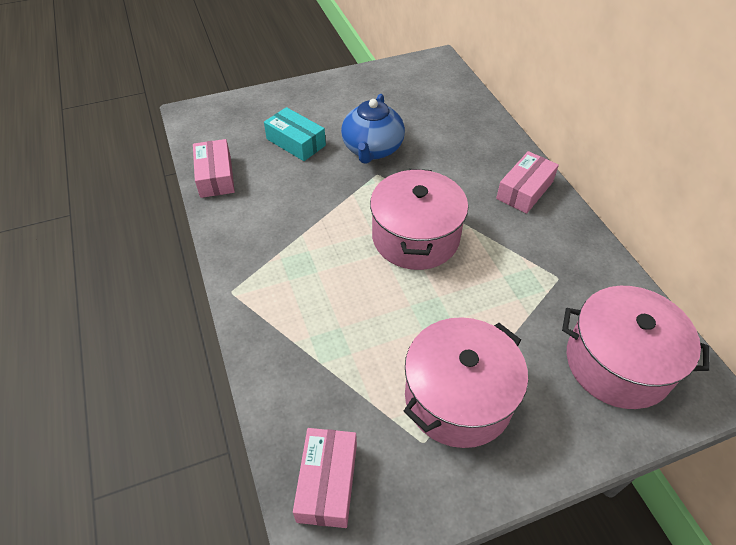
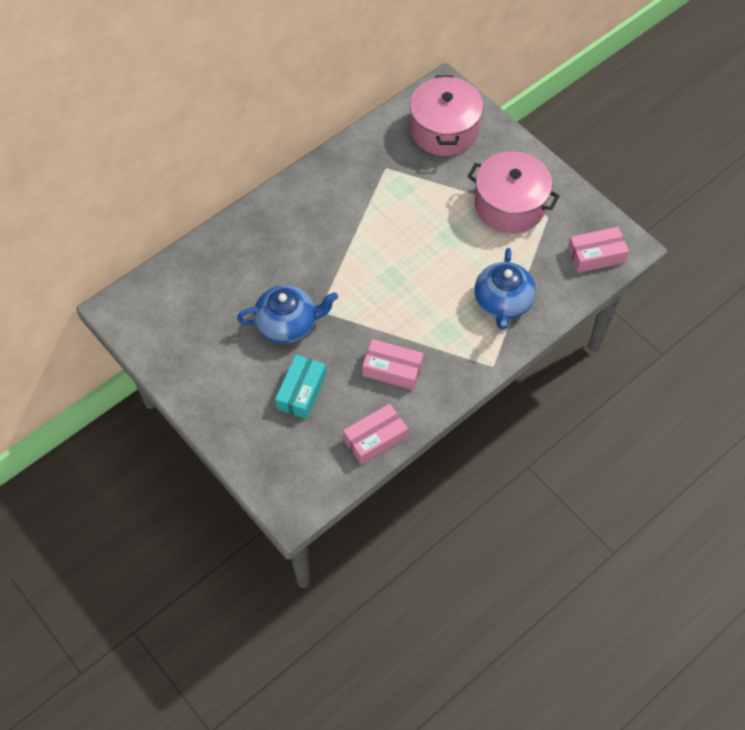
camera: 110 degrees left, 10 degrees up
(307, 331) = (502, 303): none -> blue teapot
(415, 237) = (384, 262): pink pot -> none
(524, 190) = (299, 201): pink box -> pink box (392, 369)

